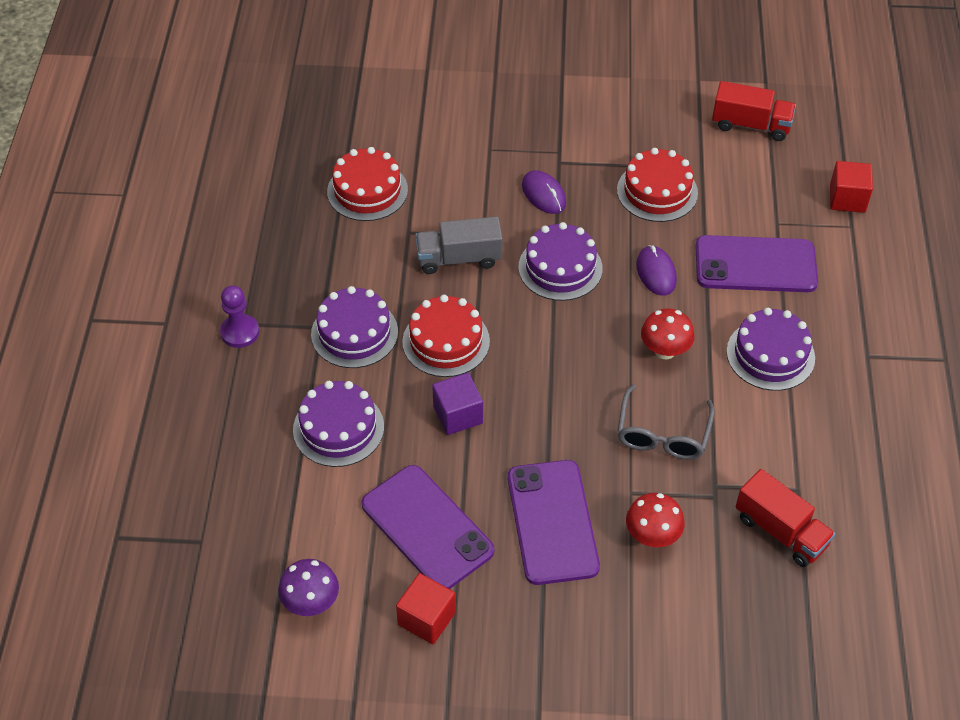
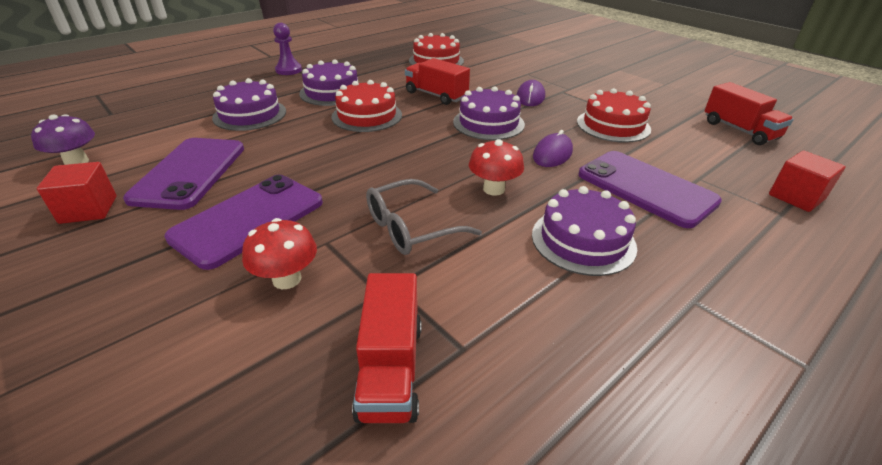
camera: 45 degrees right, 15 degrees down
(458, 415) = (311, 142): purple cube -> none
(459, 258) = (436, 95): grey truck -> red truck

